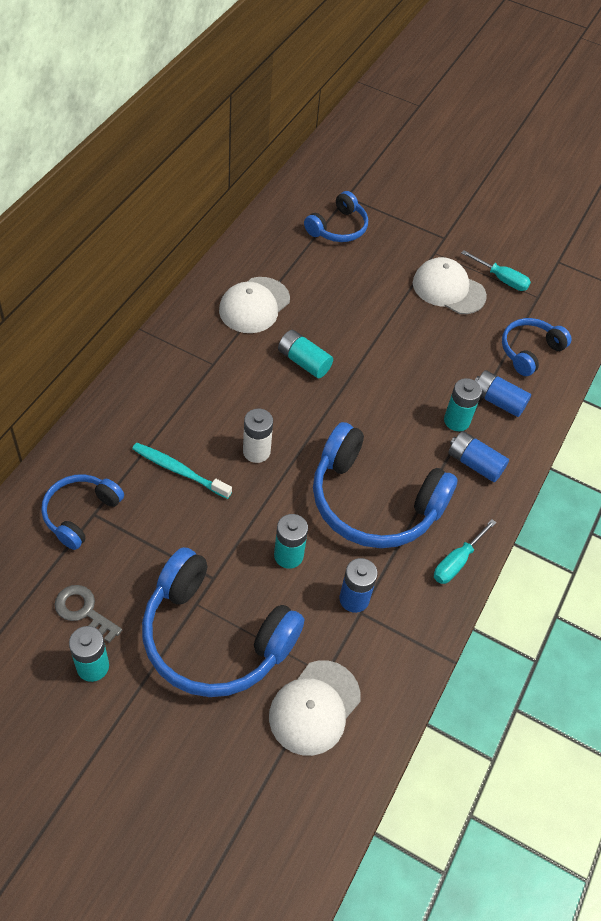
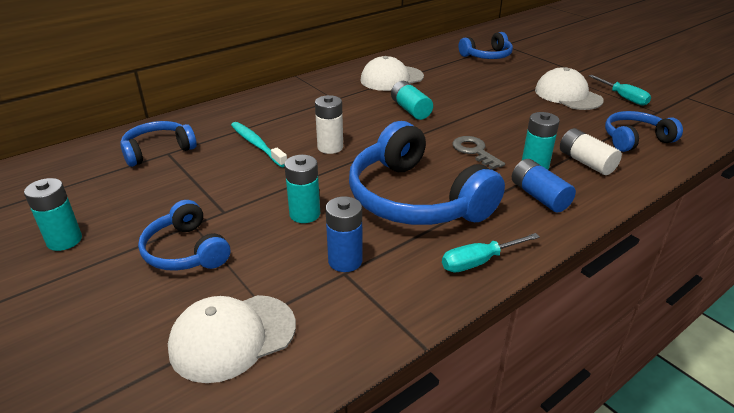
camera: 30 degrees right, 20 degrees down
(83, 611) = (98, 204): grey key -> grey key (474, 151)
(214, 637) = (186, 251): blue headphones -> blue headphones, size x0.55
(498, 401) = (586, 162): blue battery -> white battery

